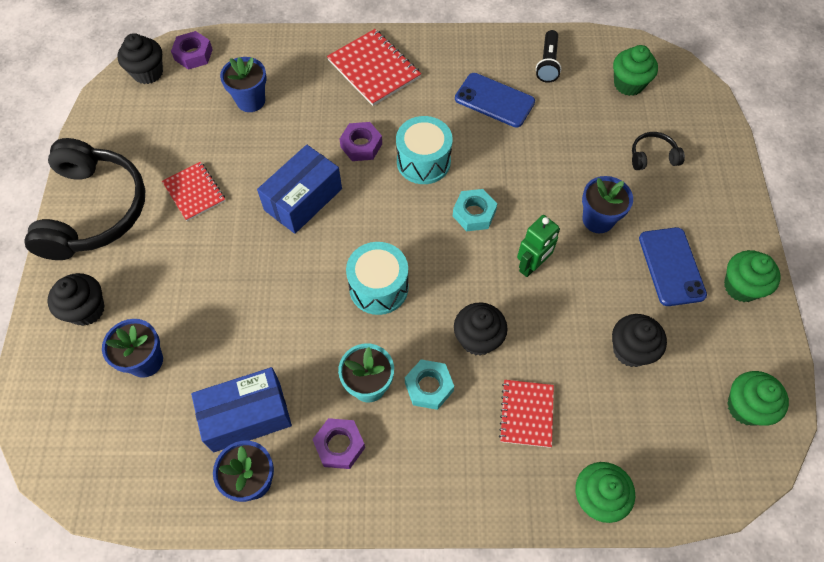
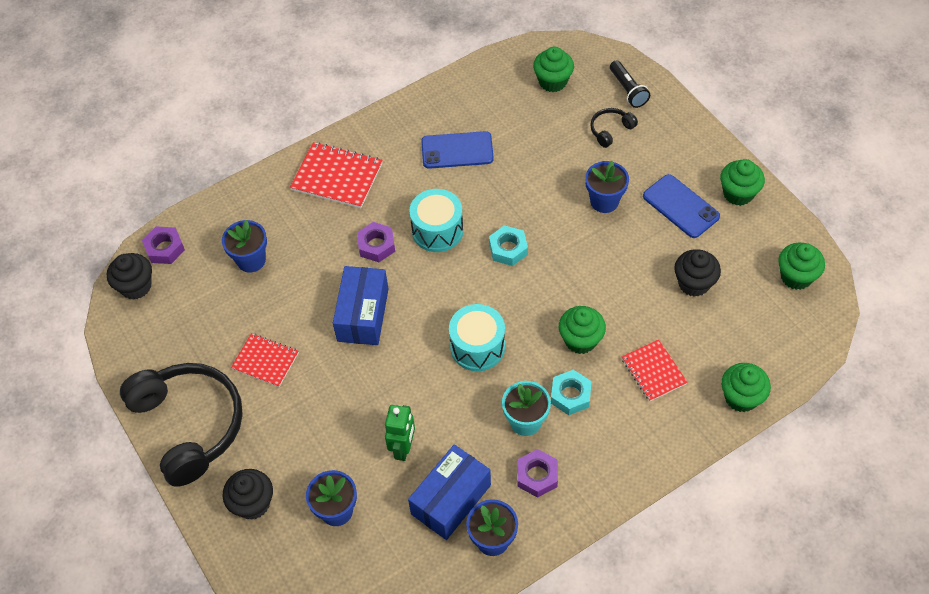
camera: 30 degrees left, 5 degrees down
(478, 339) = (580, 340): black cupcake -> green cupcake
(531, 266) = (580, 264): green robot -> green robot (403, 448)
(548, 63) = (477, 97): black flashlight -> black flashlight (628, 90)

